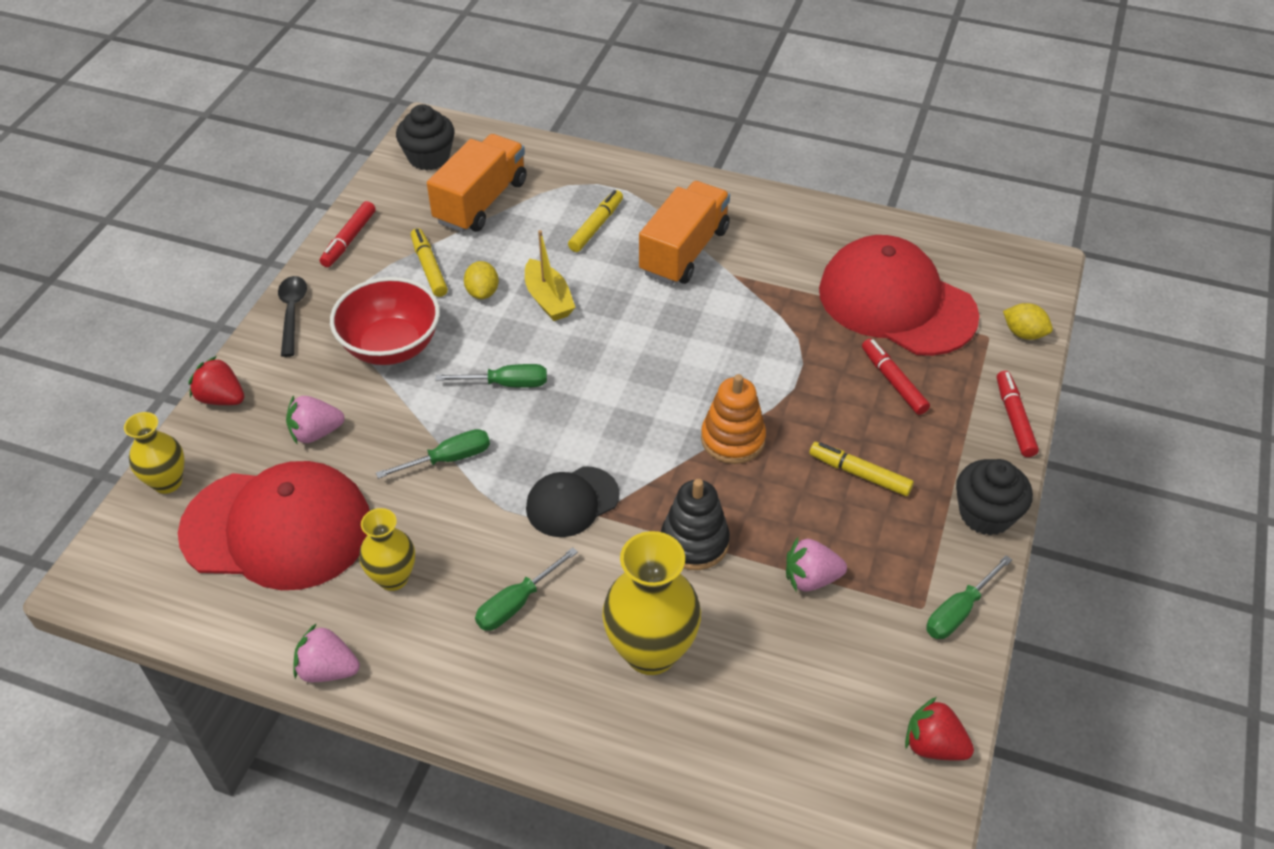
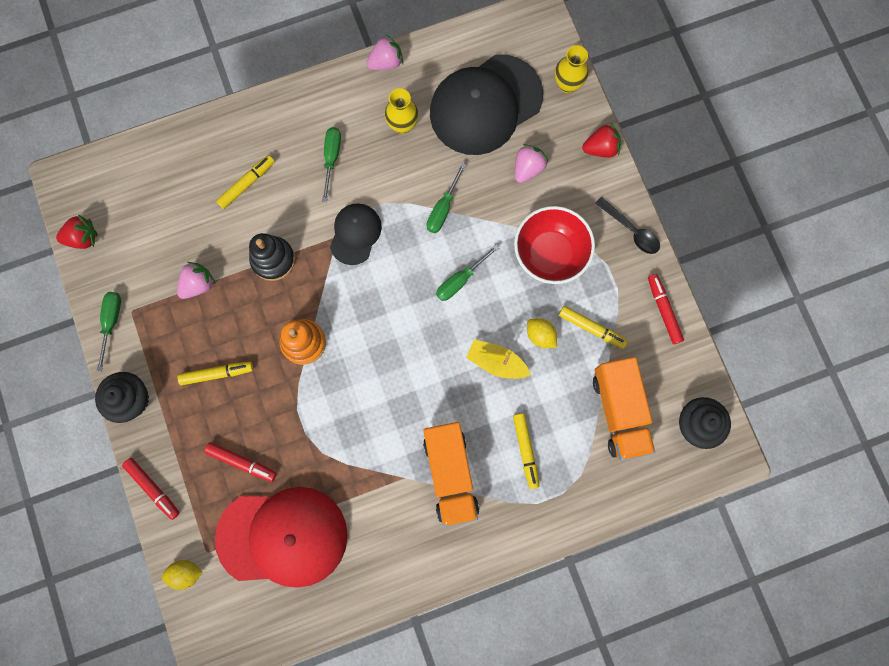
camera: 140 degrees right, 30 degrees up
(277, 528) = (485, 105): red cap -> black cap
(651, 651) = (247, 184): yellow vase -> yellow marker

